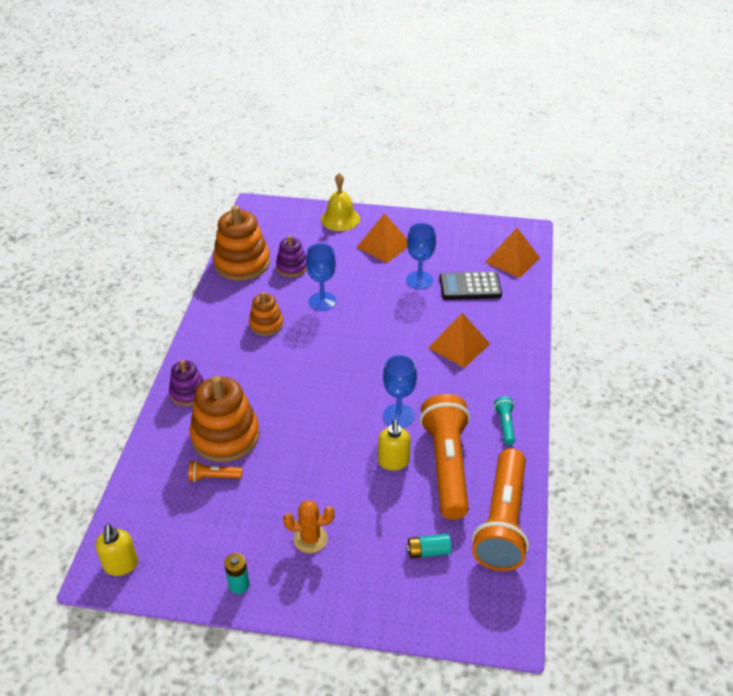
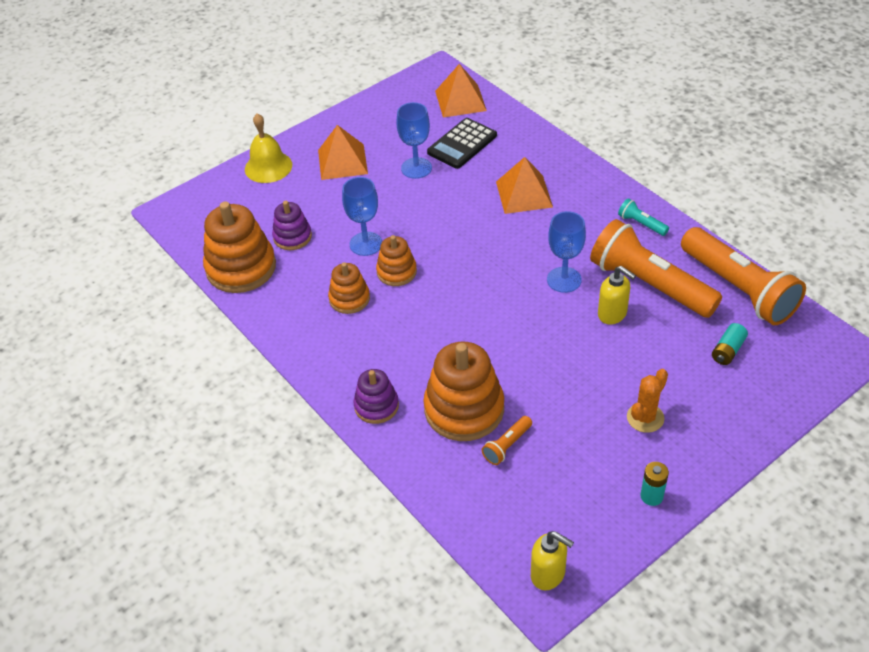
camera: 45 degrees left, 5 degrees up
(313, 330) = (396, 272): none -> orange stacking toy

